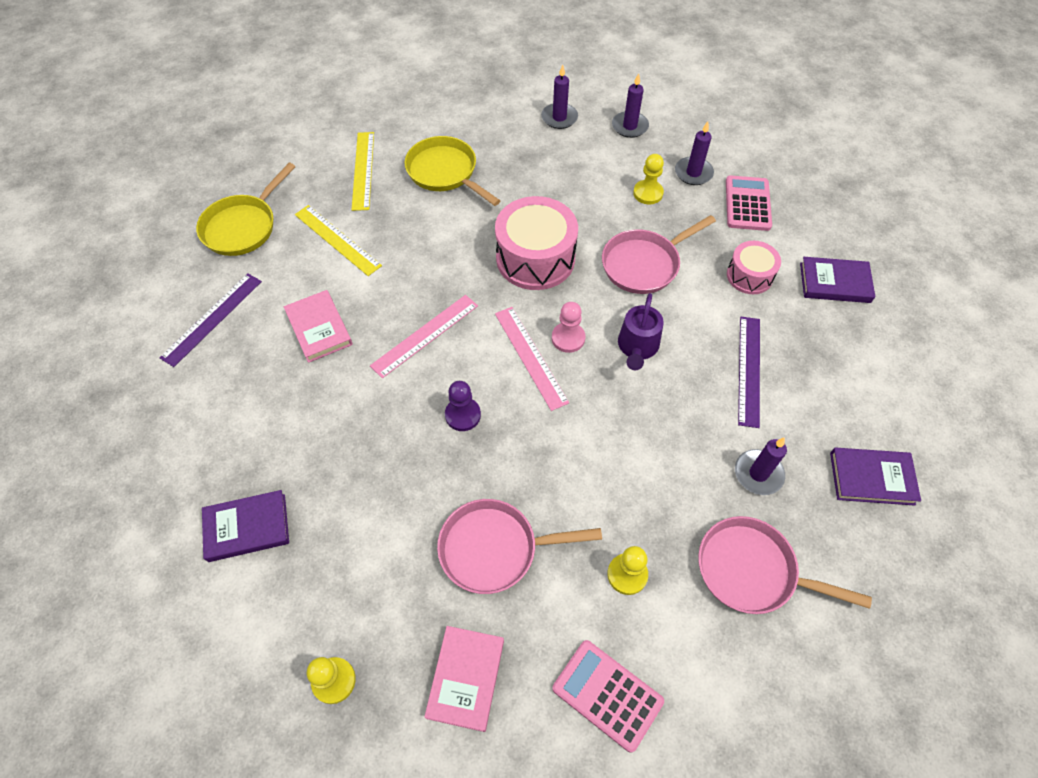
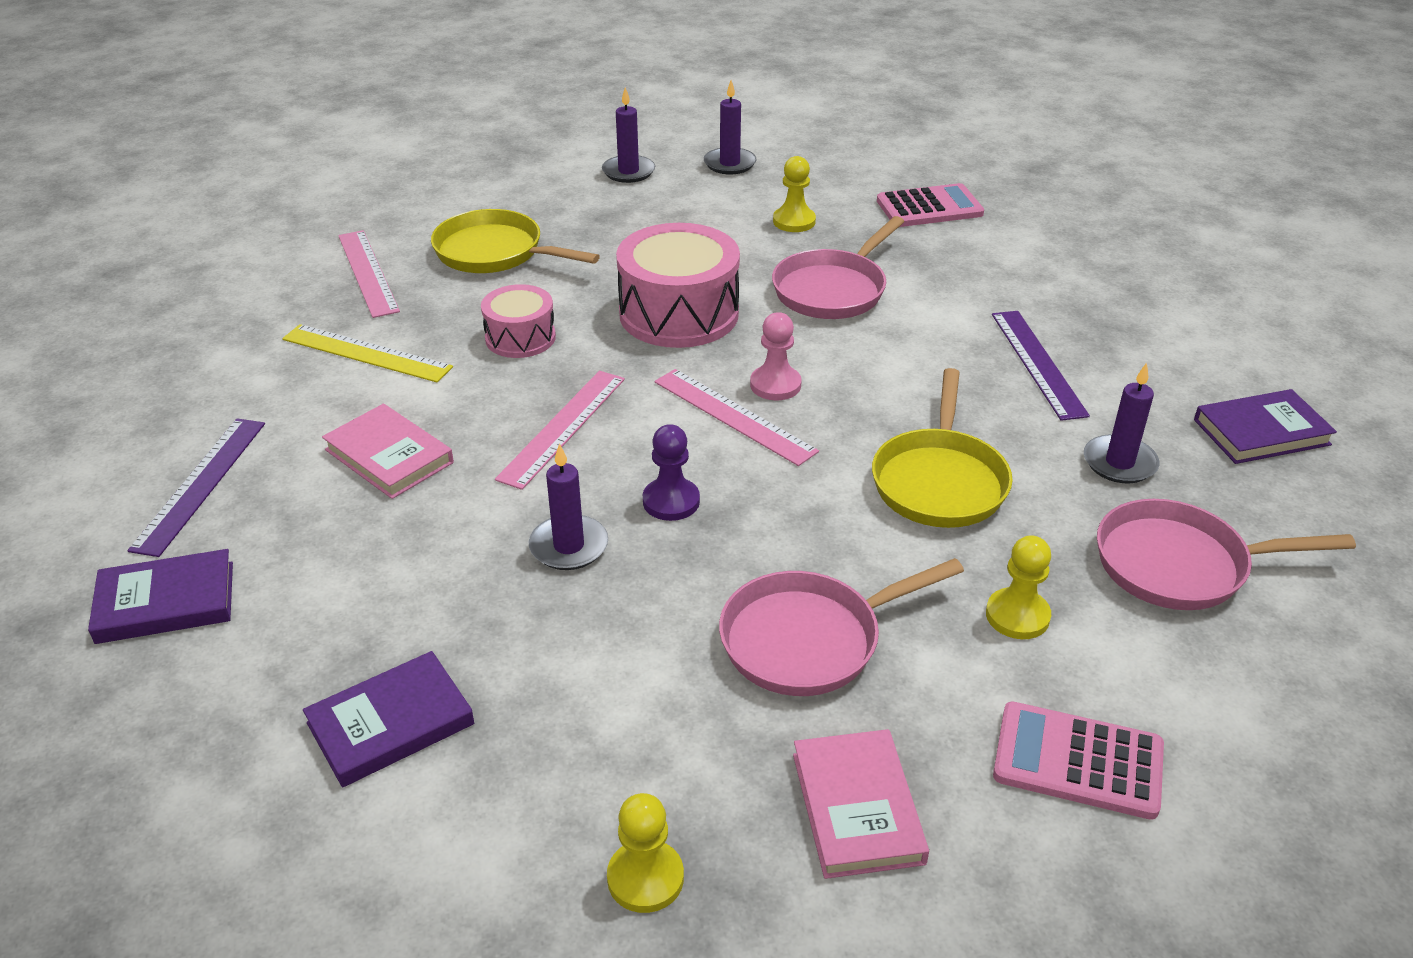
camera: 20 degrees left, 20 degrees down
(243, 227) = (202, 369): yellow pan -> yellow pan (939, 481)
(363, 170) = (368, 272): yellow ruler -> pink ruler
(637, 347) = (876, 373): purple watering can -> none
(693, 173) = (841, 192): purple candle -> purple candle (569, 546)
(747, 204) = (929, 207): pink calculator -> pink calculator turned 90 degrees clockwise
(749, 276) = (977, 273): pink drum -> pink drum (520, 338)
(834, 283) = (1086, 259): purple book -> purple book (166, 602)

